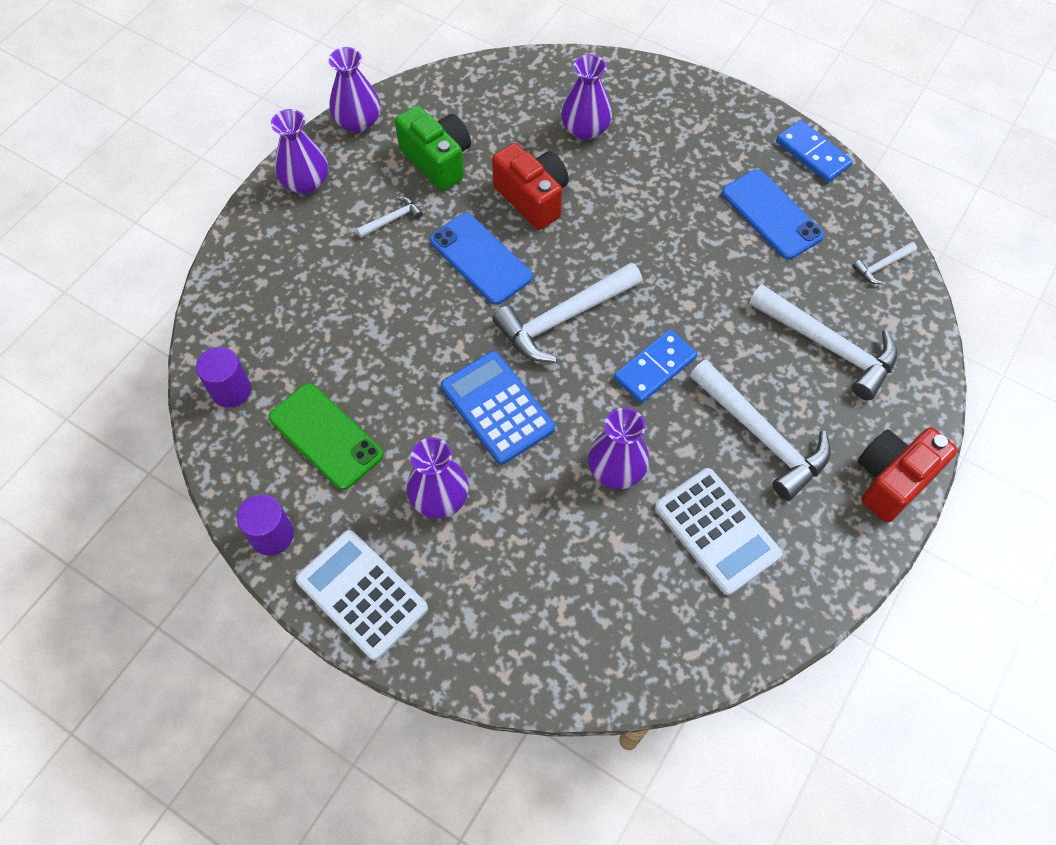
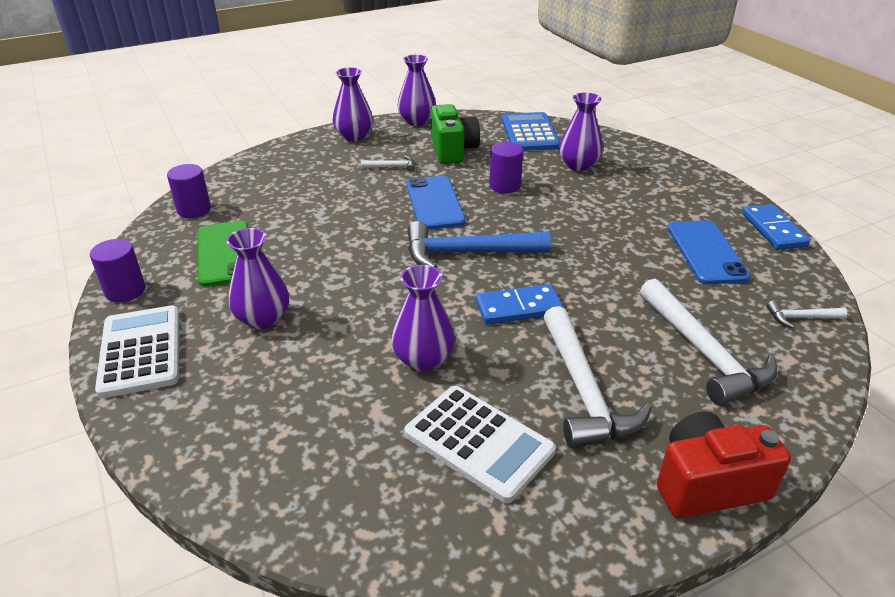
camera: 30 degrees right, 25 degrees down
(497, 407) = (363, 284): blue calculator -> blue calculator (529, 133)
(532, 198) = (504, 186): red camera -> purple cylinder
(563, 319) = (467, 253): white hammer -> blue hammer
(716, 531) = (478, 442): white calculator -> white calculator turned 45 degrees counterclockwise

